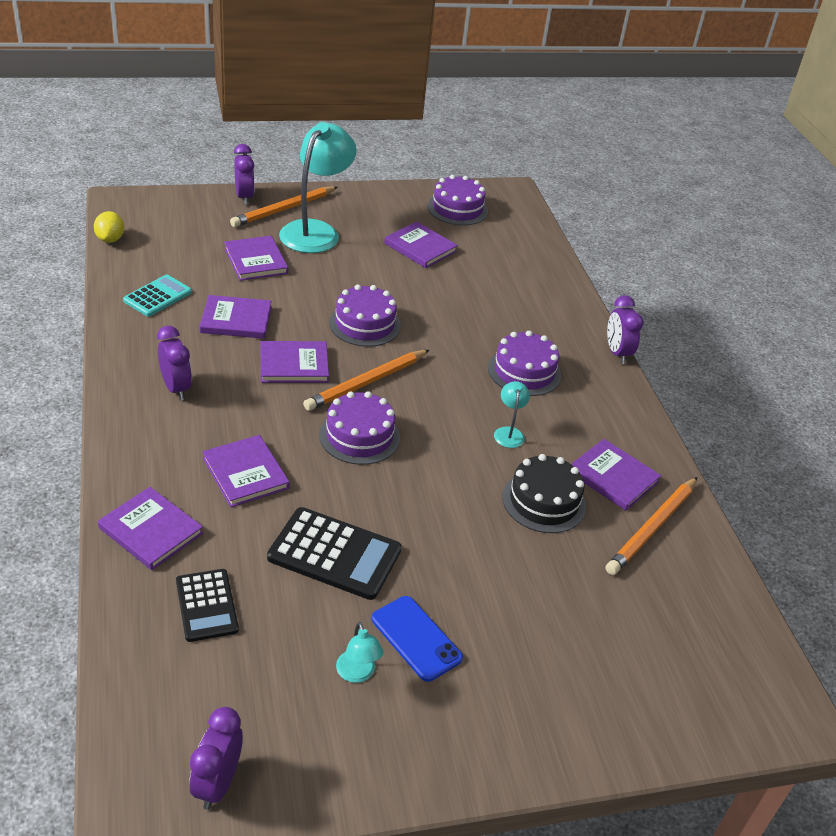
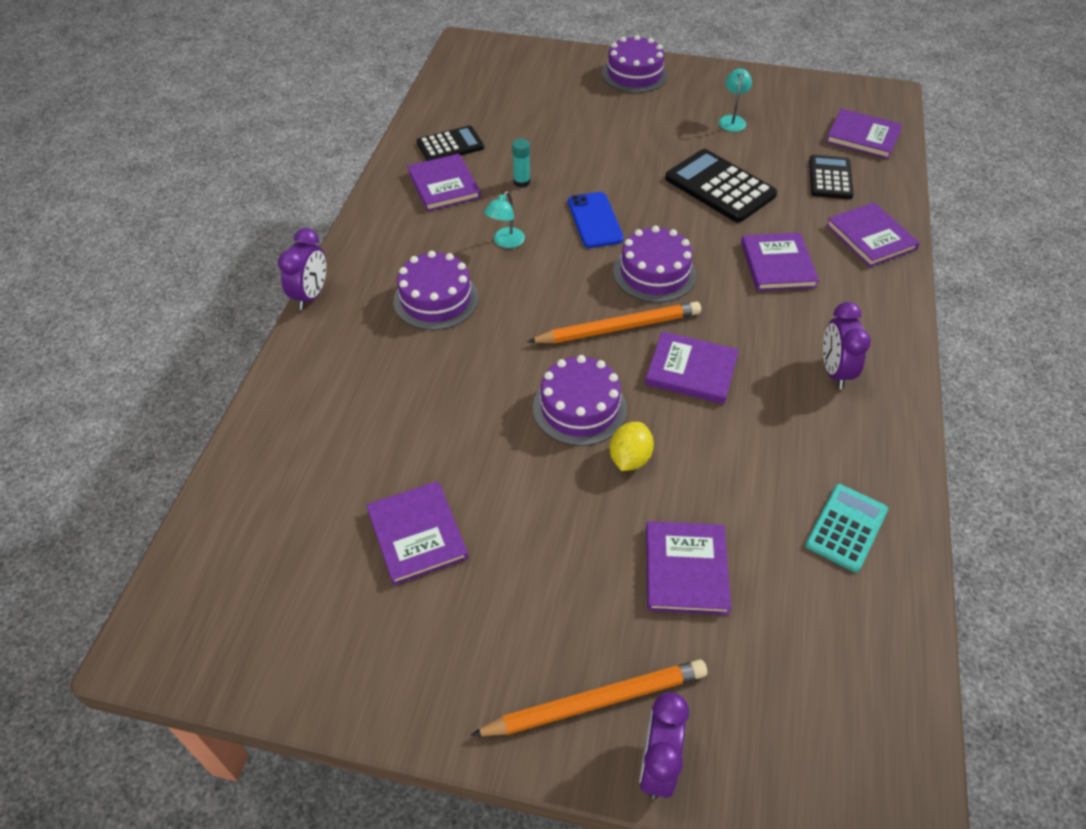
camera: 150 degrees left, 10 degrees up
(110, 239) = (919, 691): yellow lemon -> yellow lemon (629, 458)
(157, 296) = (846, 528): turquoise calculator -> turquoise calculator turned 150 degrees clockwise
(217, 783) = (837, 96): purple clock -> none
(236, 320) = (744, 456): purple book -> purple book (863, 136)
(316, 231) = (563, 621): turquoise lamp -> none
(416, 638) = (682, 127): blue phone -> blue phone (595, 220)
(457, 209) = (287, 619): purple cake -> purple cake (634, 74)
(544, 501) = (521, 182): black cake -> turquoise glue stick
(652, 528) = (450, 145): orange pencil -> black calculator

